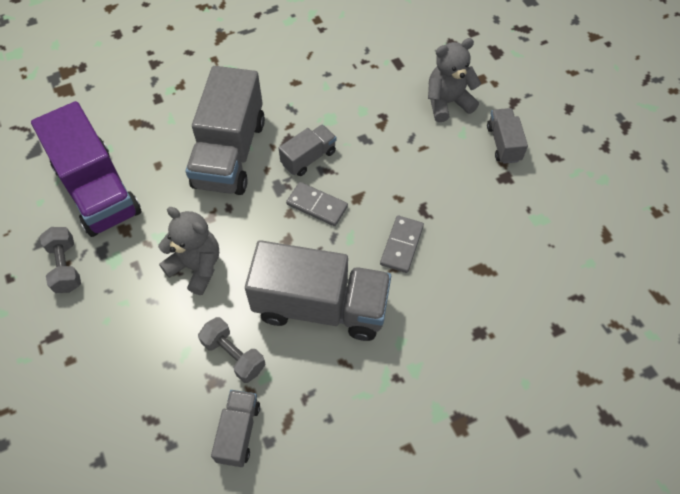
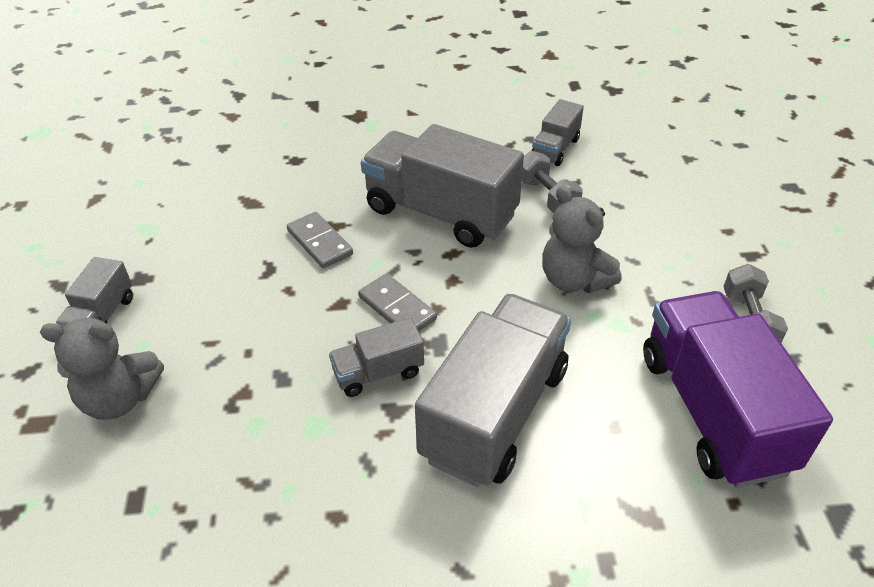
camera: 160 degrees left, 15 degrees down
(401, 245) = (320, 242): grey domino -> grey domino turned 75 degrees counterclockwise

